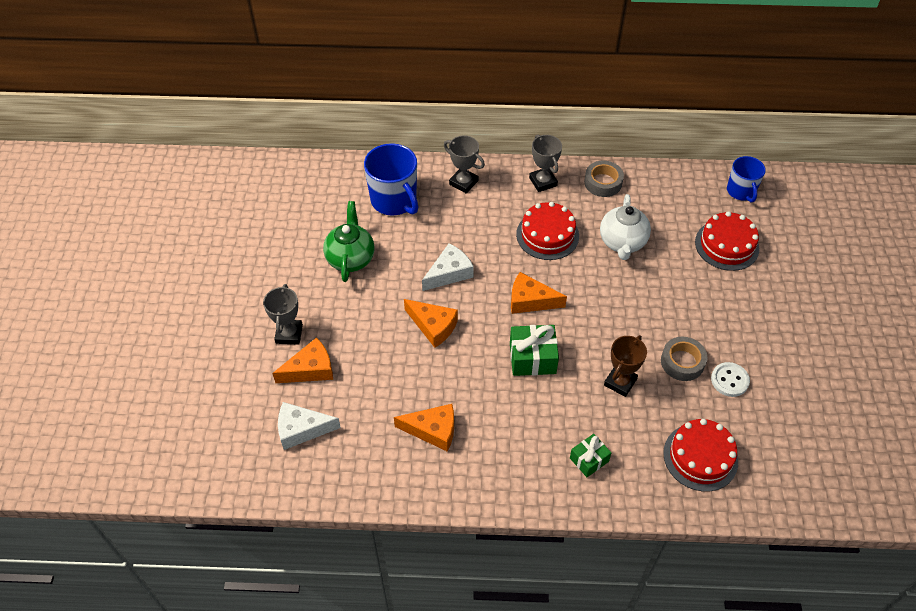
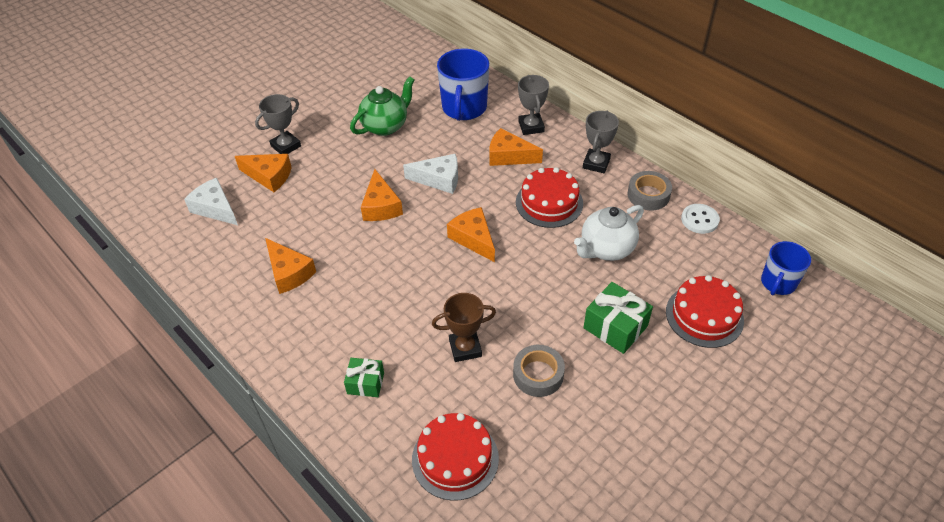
camera: 45 degrees right, 5 degrees down
(476, 218) = (509, 156): none -> orange cheese
(532, 358) = (421, 279): green gift -> green gift (615, 327)
(729, 380) = (562, 422): white button -> white button (699, 220)

